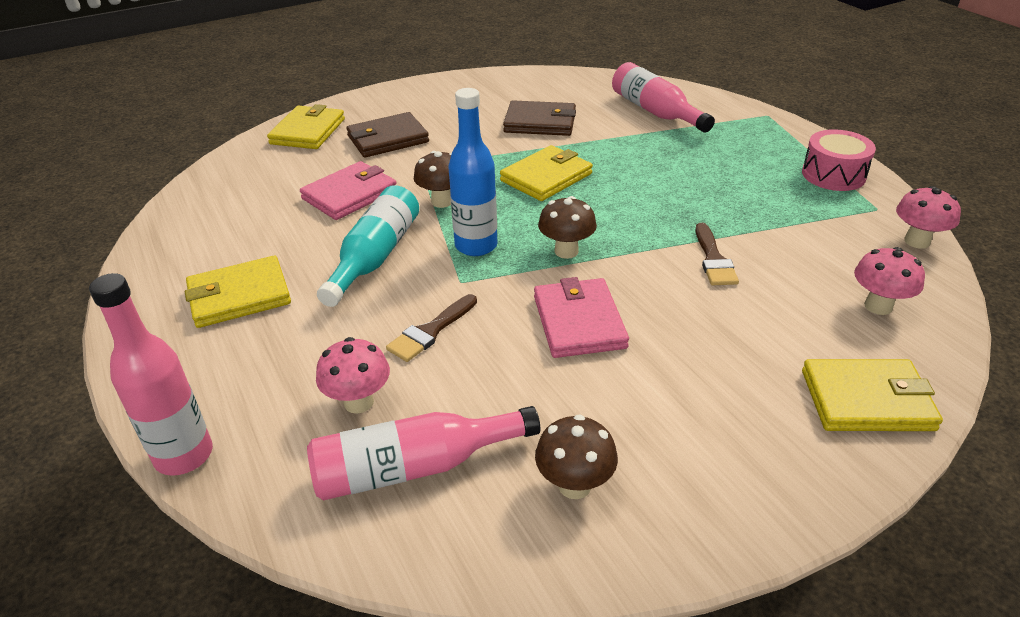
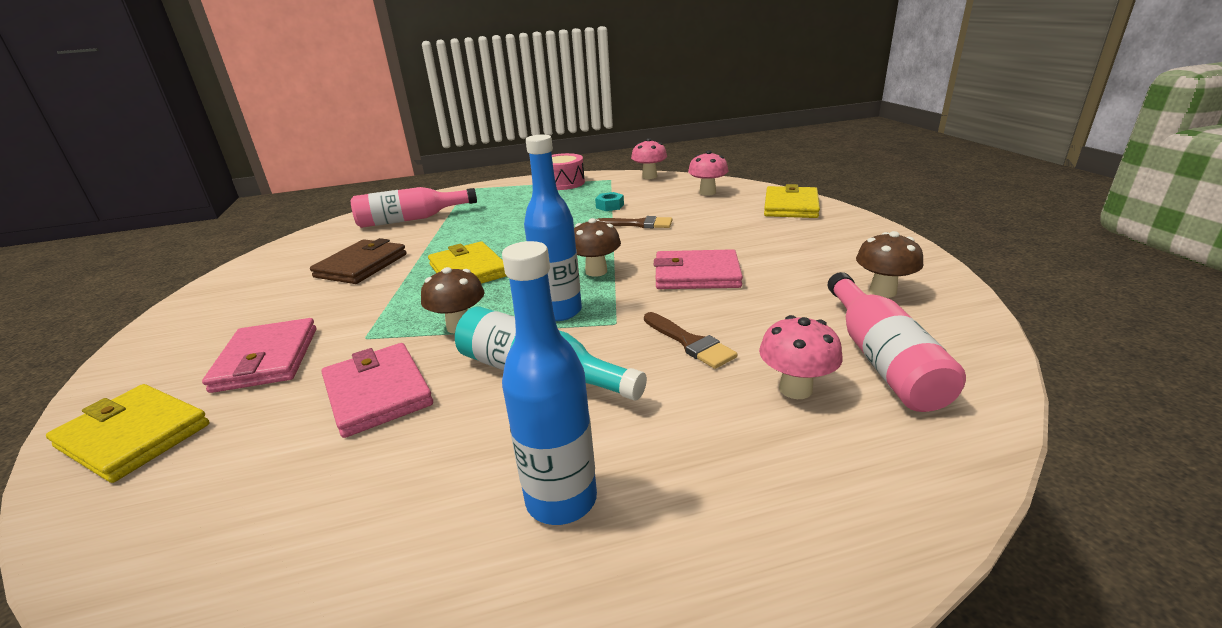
camera: 75 degrees left, 10 degrees down
(184, 455) = (904, 538): pink bottle -> none
(239, 296) = (561, 500): yellow wallet -> blue bottle
(387, 139) = (266, 359): brown wallet -> pink wallet
(766, 227) = (610, 206): none -> turquoise nut

